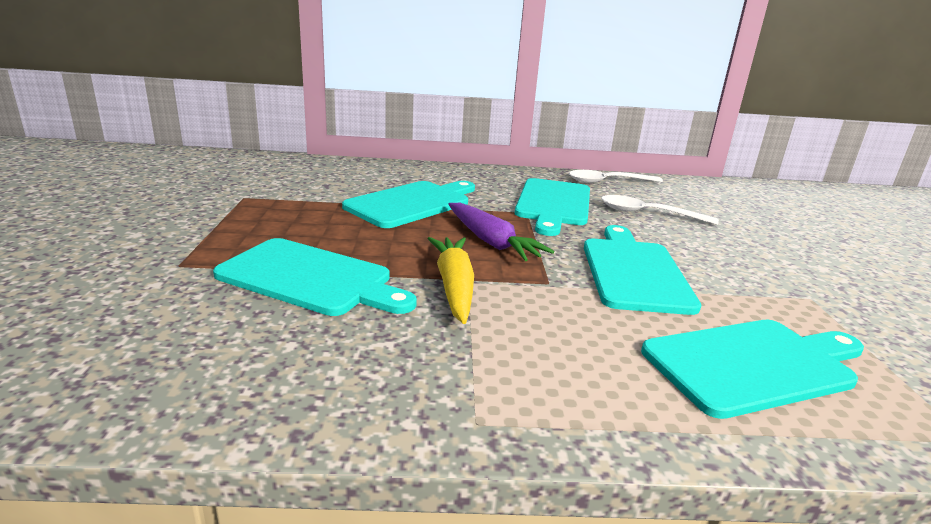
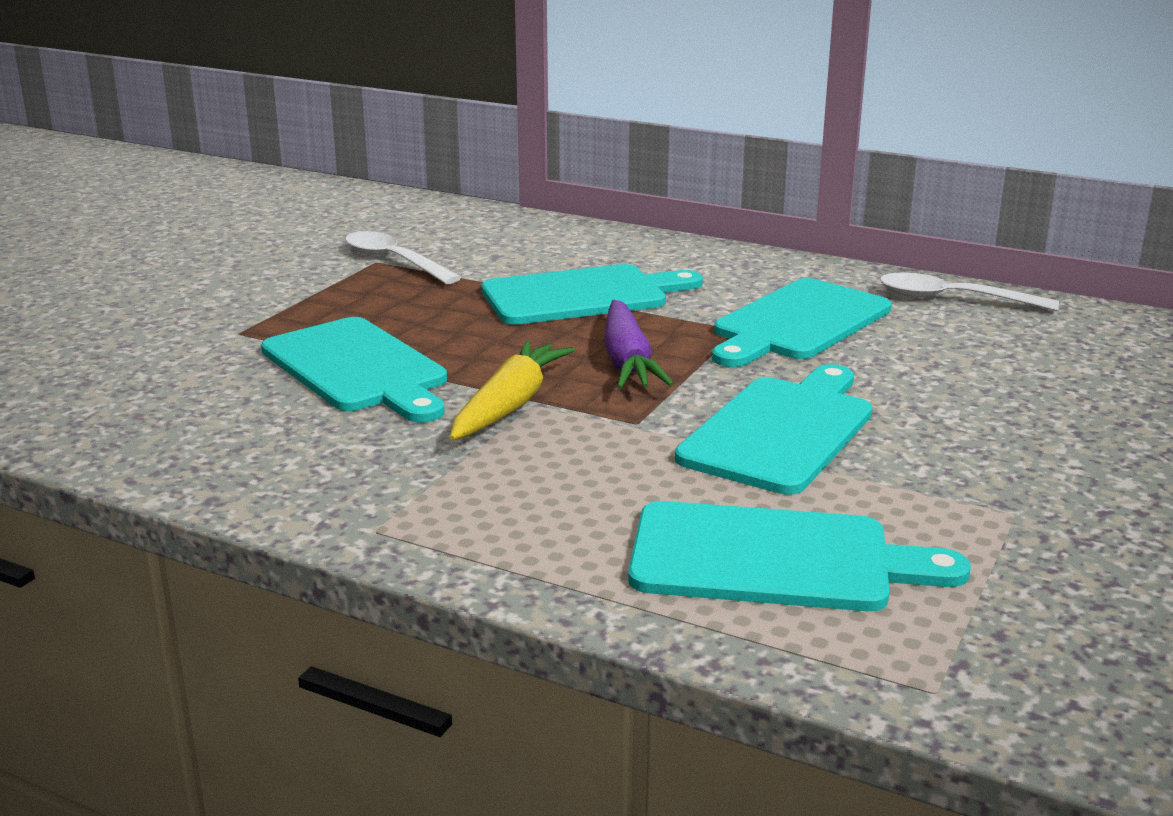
camera: 30 degrees right, 0 degrees up
(648, 213) = (943, 358): white spoon -> white spoon (394, 261)

